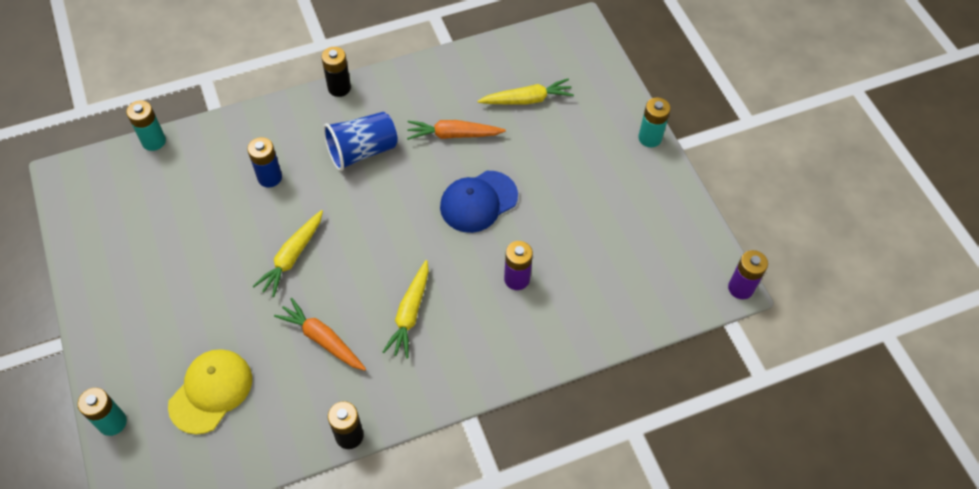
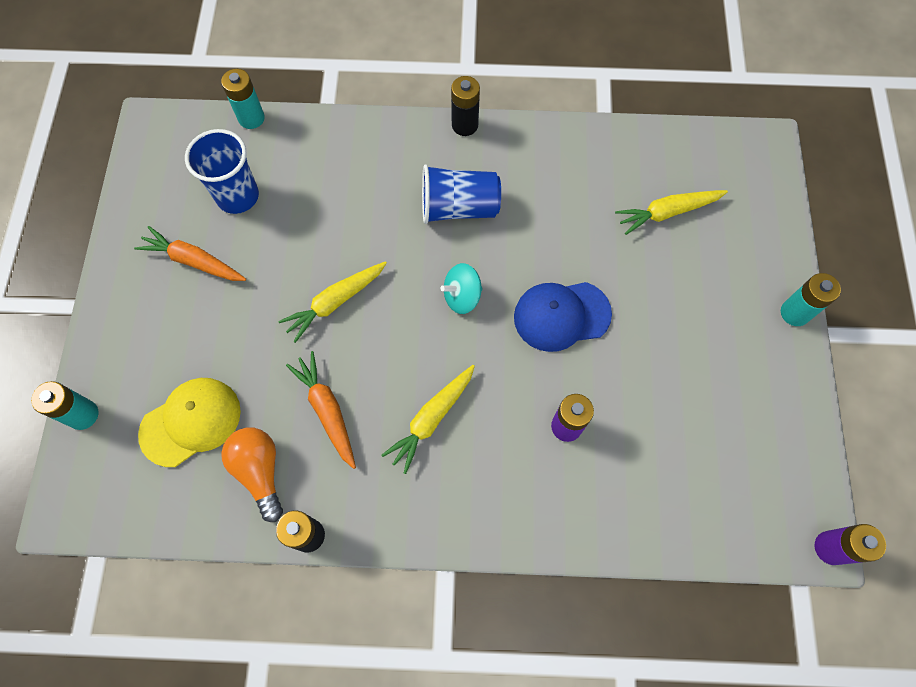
camera: 25 degrees right, 10 degrees up
(170, 206) = (238, 196): none -> blue cup
(270, 177) = (350, 202): blue battery -> none
(287, 405) = (260, 471): none -> orange light bulb
(394, 216) = (462, 296): none -> turquoise spinning top
(453, 135) = (566, 225): orange carrot -> orange carrot (194, 261)
(527, 99) = (667, 213): yellow carrot -> yellow carrot turned 150 degrees clockwise

